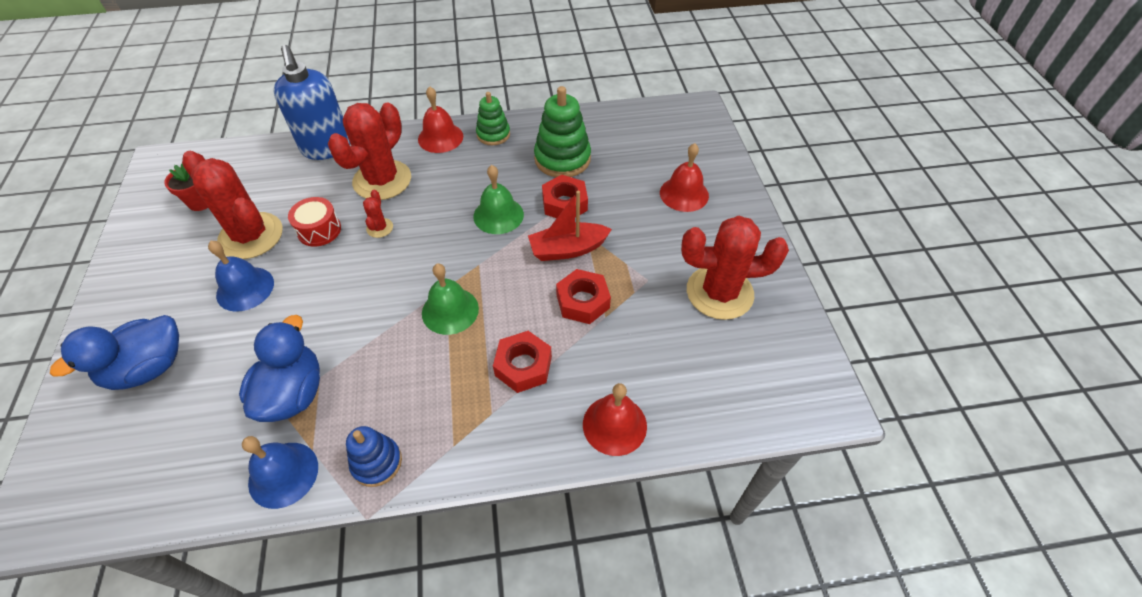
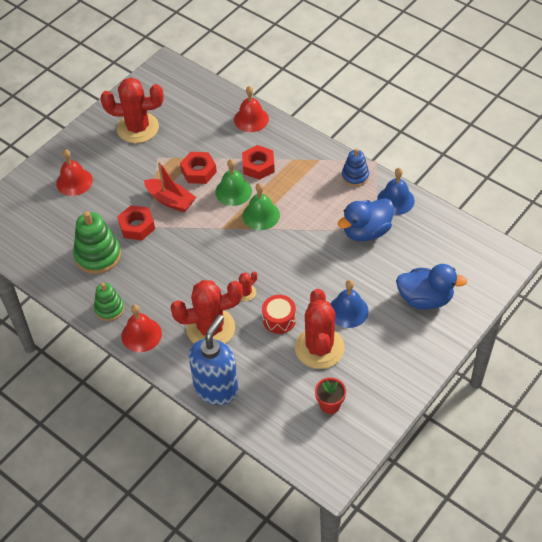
camera: 130 degrees left, 0 degrees up
(498, 215) = (178, 248): green bell -> green bell (233, 191)
(719, 293) = (138, 128): red cactus -> red cactus turned 45 degrees counterclockwise

